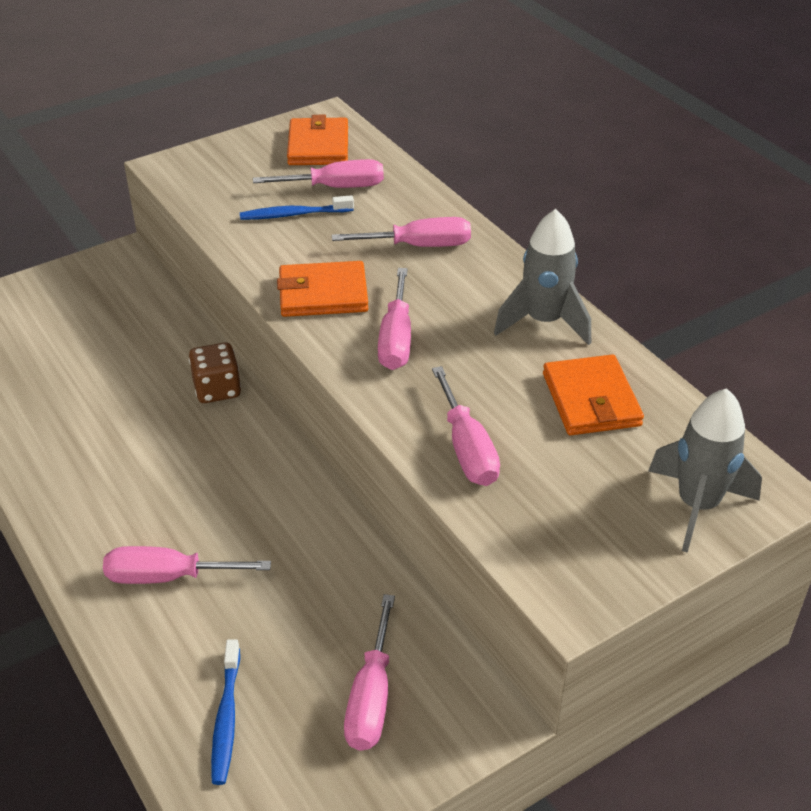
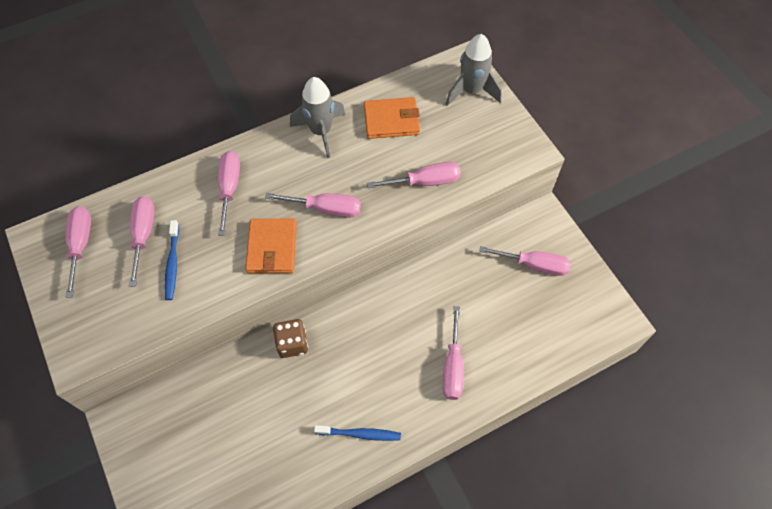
camera: 85 degrees left, 20 degrees up
(226, 718) = (547, 332): blue toothbrush -> blue toothbrush (360, 434)
(318, 146) = (81, 245): orange wallet -> pink screwdriver

